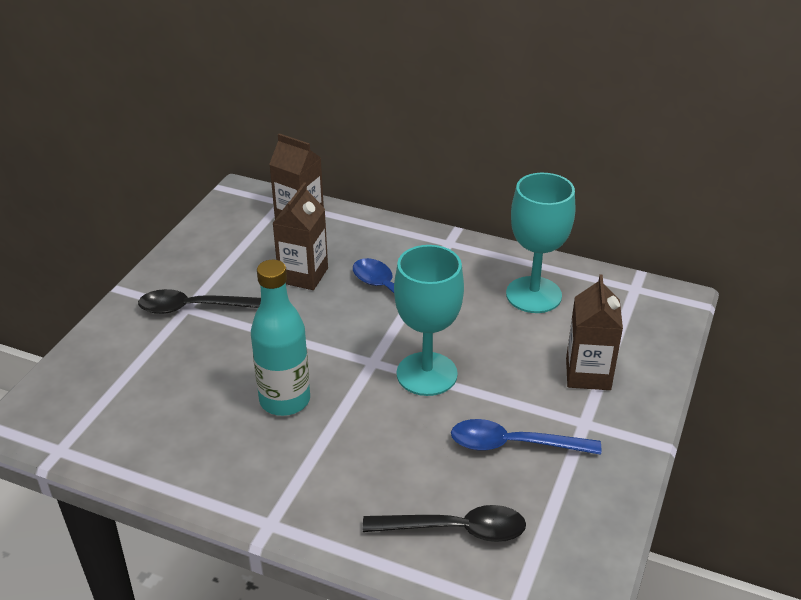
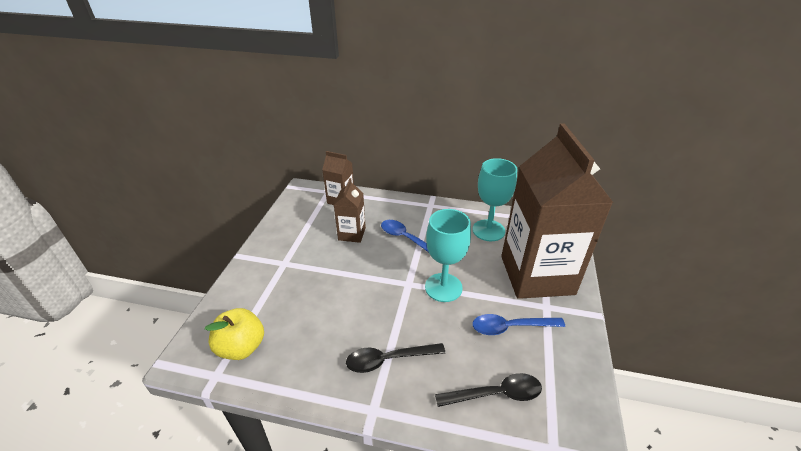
camera: 10 degrees left, 0 degrees up
(101, 418) = (241, 347): none -> yellow apple
(194, 308) = (289, 262): black spoon -> black spoon (388, 360)
(285, 400) = (361, 317): turquoise bottle -> none
(588, 374) = (536, 275): brown carton -> brown carton, size x2.29

